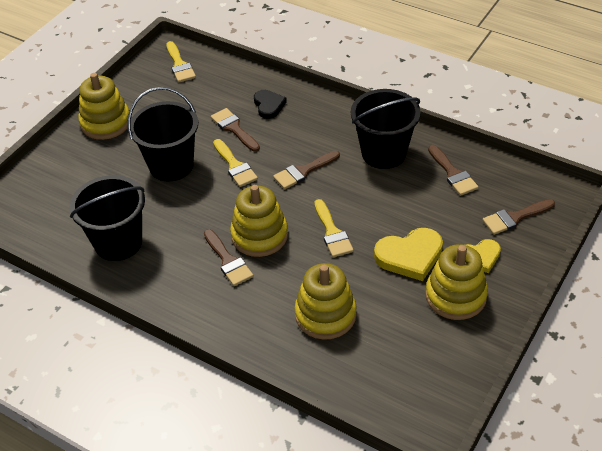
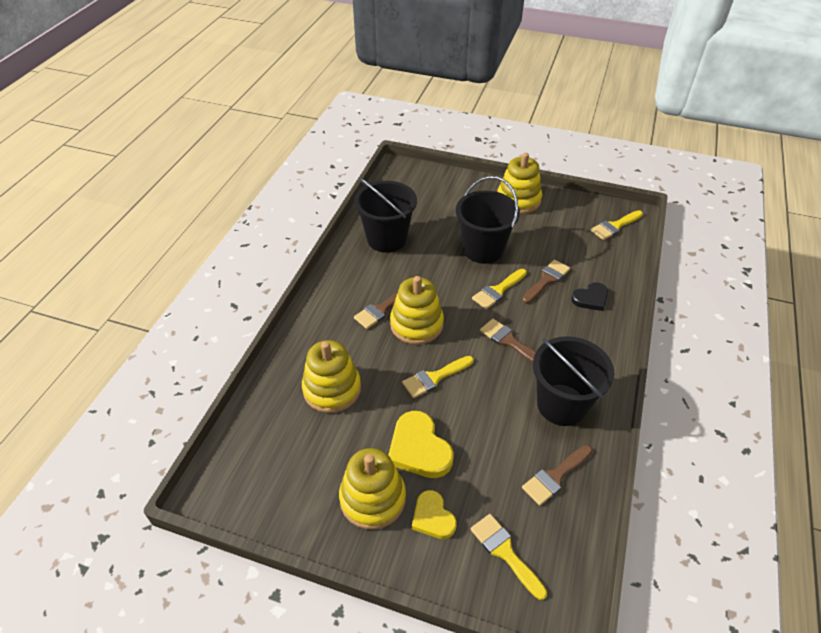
camera: 75 degrees right, 0 degrees up
(514, 218) = (504, 552): brown brush -> yellow brush

